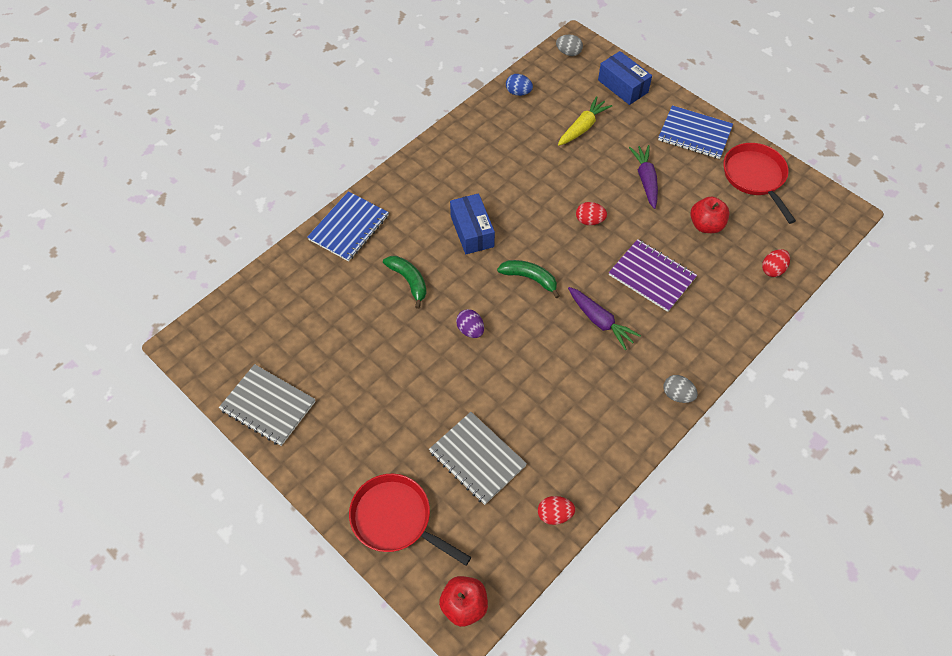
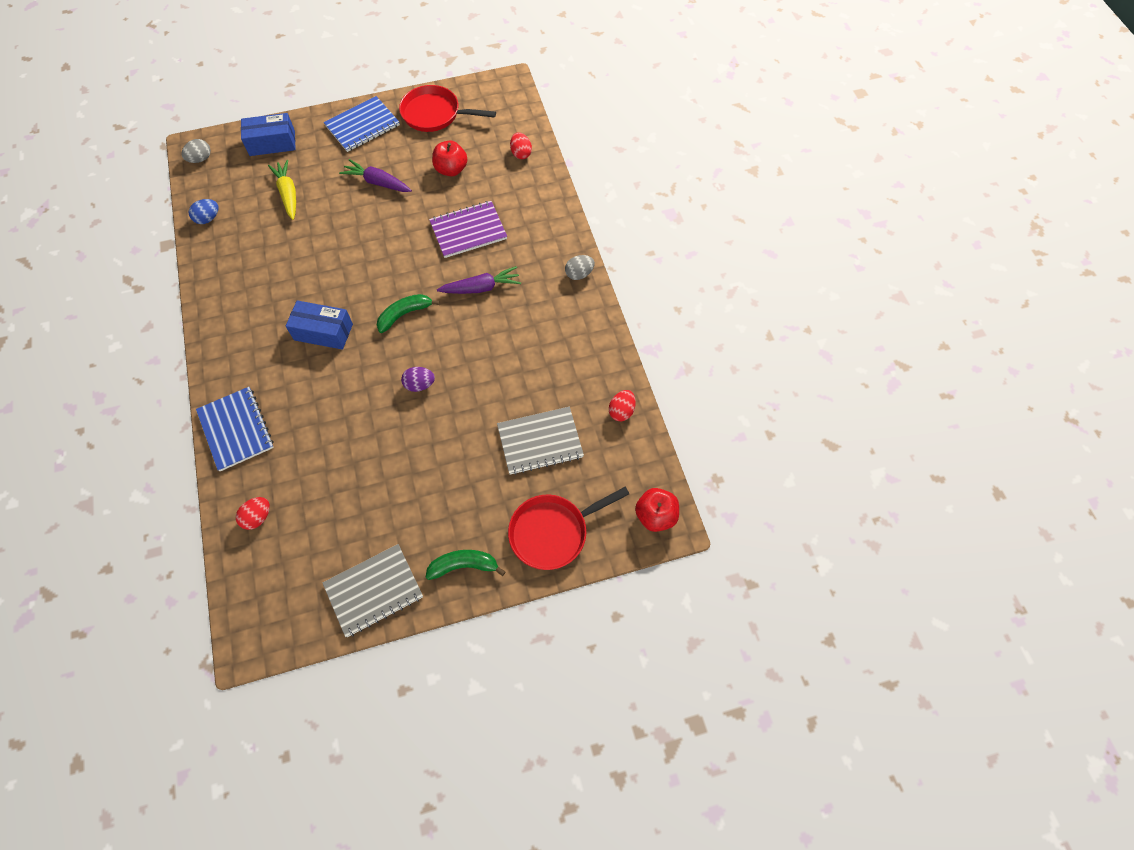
camera: 60 degrees left, 5 degrees up
(409, 281) = (334, 408): green banana -> green banana (464, 566)
(589, 221) = (384, 242): red egg -> red egg (258, 517)

